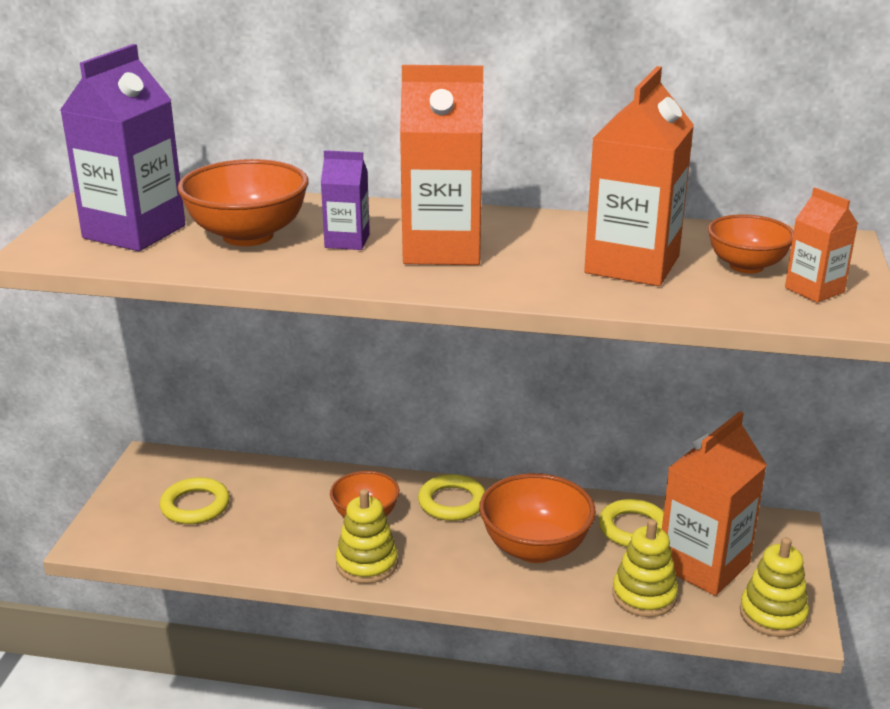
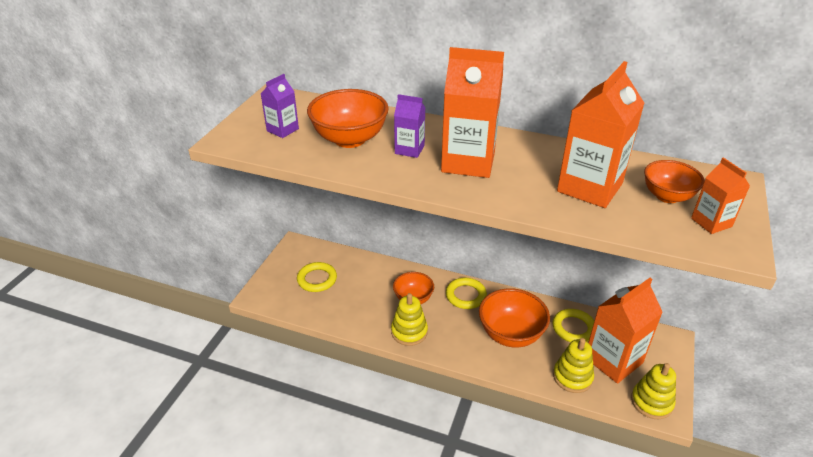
camera: 10 degrees right, 10 degrees up
(134, 232) = (282, 130): purple carton -> purple carton, size x0.52

